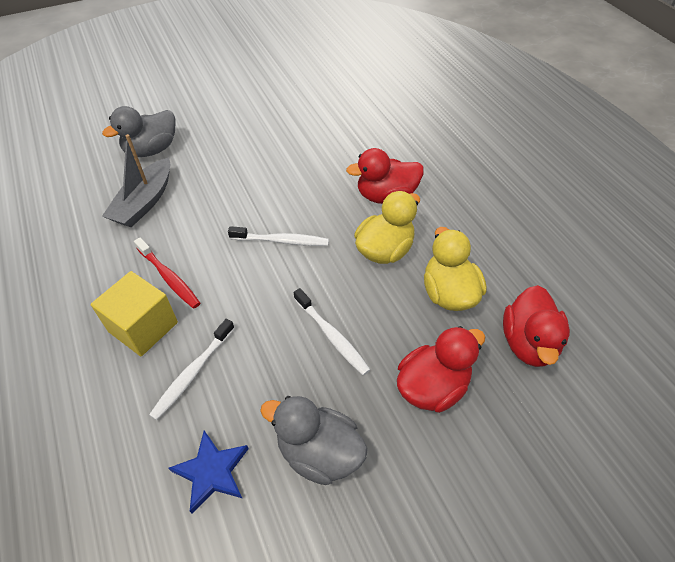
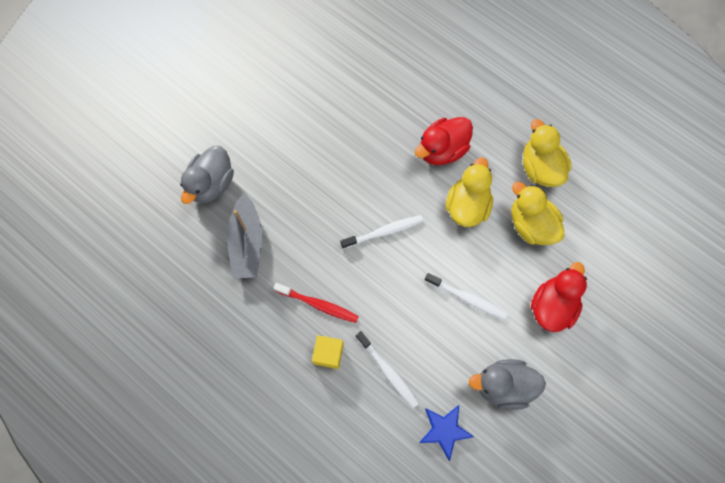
camera: 25 degrees left, 20 degrees up
(143, 327) = (328, 354): yellow cube -> yellow cube, size x0.65
(192, 373) = (388, 371): white toothbrush -> white toothbrush turned 45 degrees counterclockwise
(486, 246) = (540, 168): none -> yellow duck
(528, 343) = (601, 242): red duck -> none

